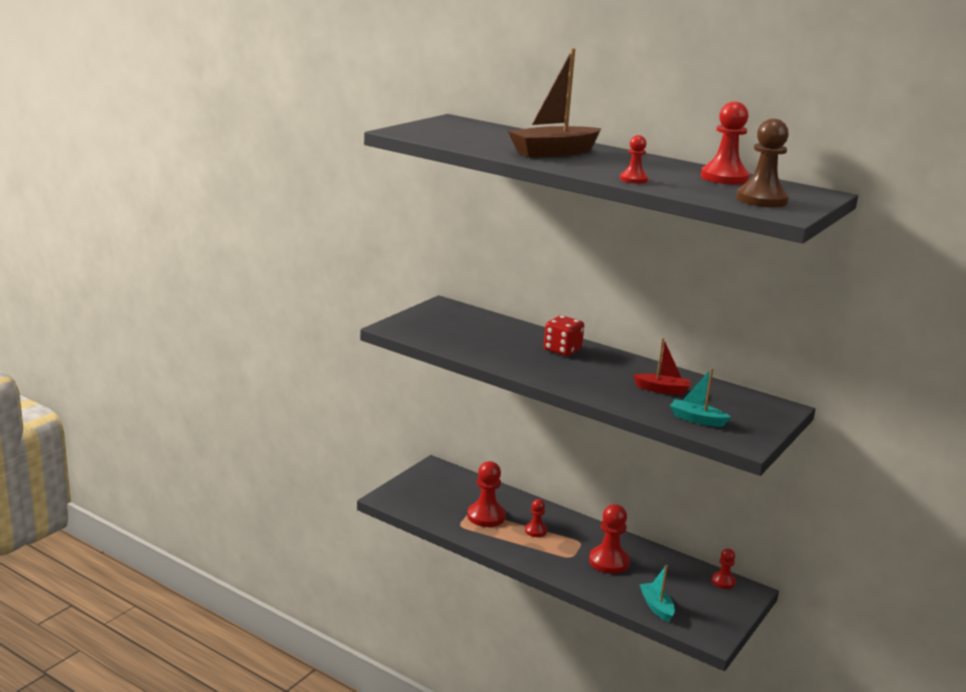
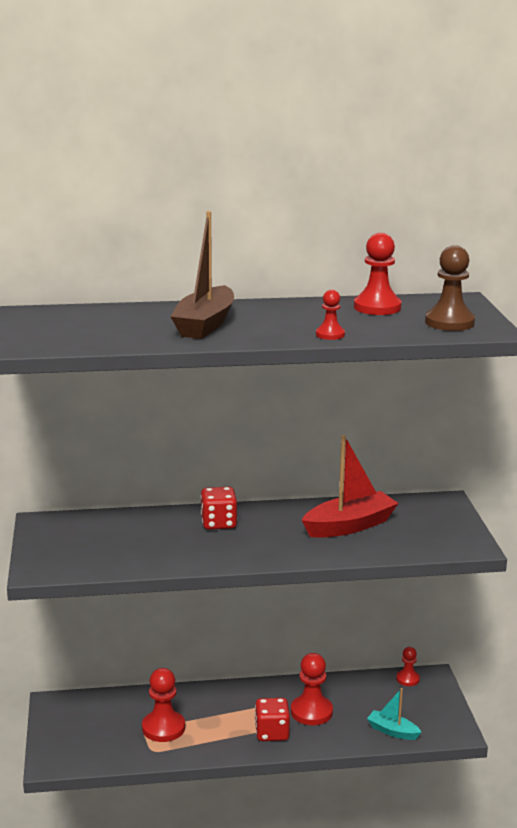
camera: 40 degrees left, 0 degrees up
(535, 531) = (221, 717): red pawn -> none
(559, 558) = (272, 733): none -> red dice
(662, 390) = (349, 526): red boat -> red boat, size x1.81
(697, 419) = (413, 542): turquoise boat -> none

